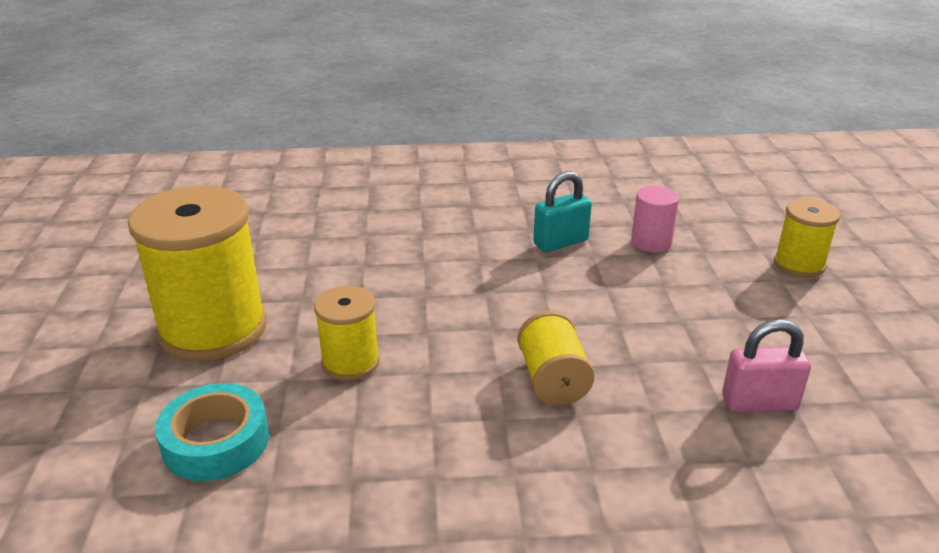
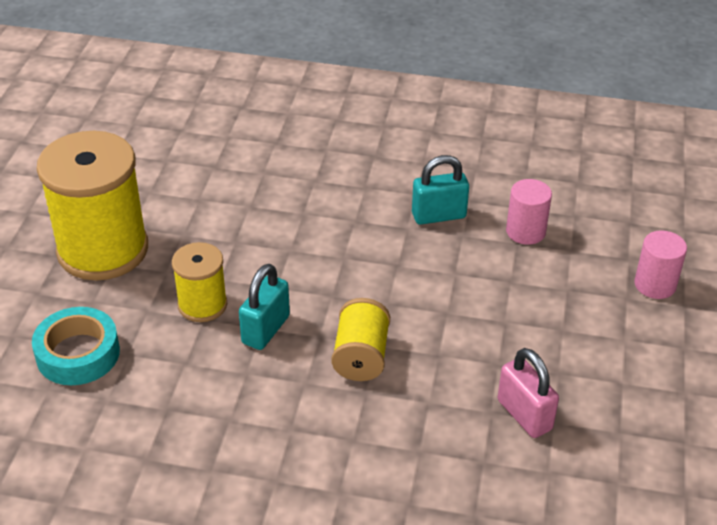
camera: 15 degrees right, 10 degrees up
(434, 374) = (266, 330): none -> turquoise padlock
(759, 403) = (524, 415): pink padlock -> pink padlock turned 45 degrees clockwise
(799, 265) = (655, 285): yellow spool -> pink cylinder

